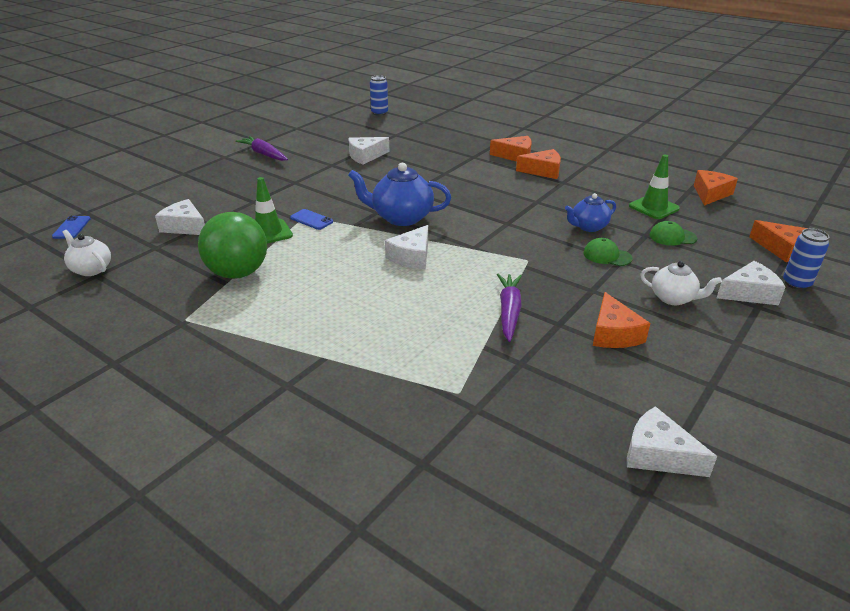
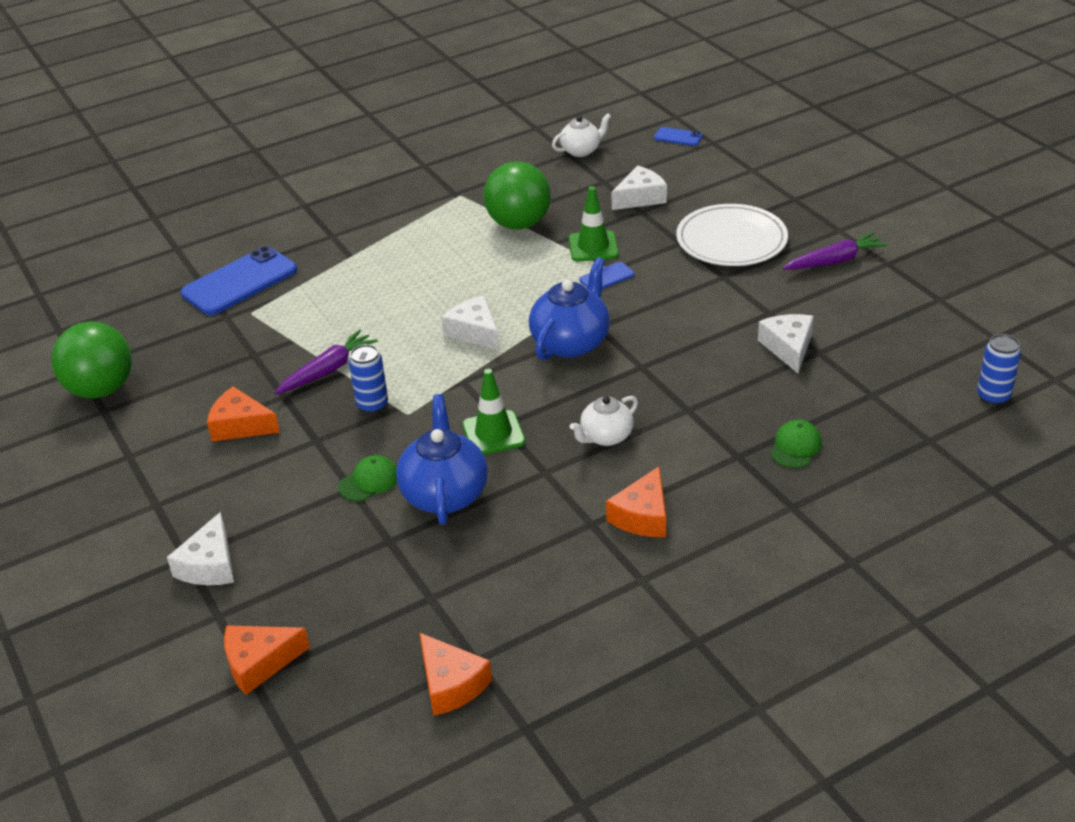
camera: 115 degrees right, 5 degrees up
(245, 185) = (731, 240): none -> white plate
(408, 425) = (240, 282): none -> blue phone
(509, 311) = (328, 370): purple carrot -> purple carrot turned 75 degrees counterclockwise
(515, 156) = (718, 505): orange cheese -> none
(588, 227) = (444, 494): blue teapot -> blue teapot, size x1.64
(654, 207) = (452, 588): green traffic cone -> green traffic cone (493, 433)
(658, 455) = (101, 389): white cheese -> green ball
(672, 237) = (366, 564): green cap -> green cap (795, 447)
(673, 298) = (253, 496): white teapot -> white teapot (605, 437)
(796, 284) = (189, 622): blue can -> blue can (372, 405)

